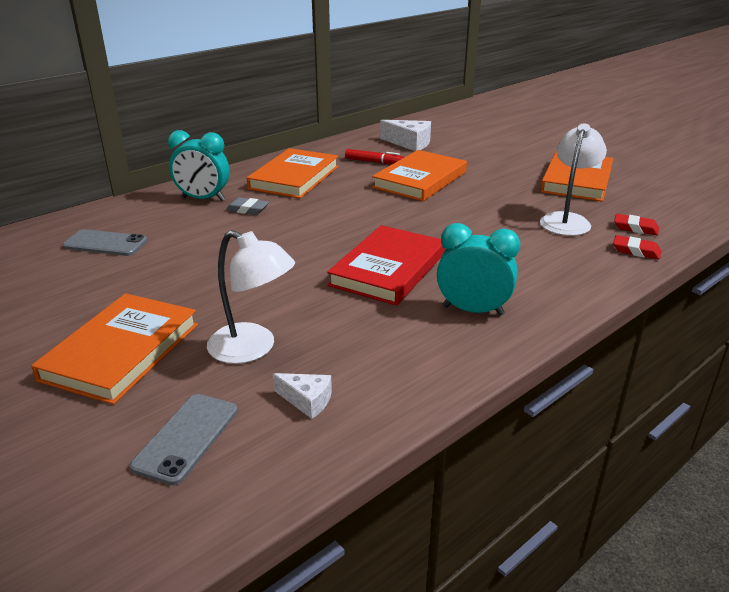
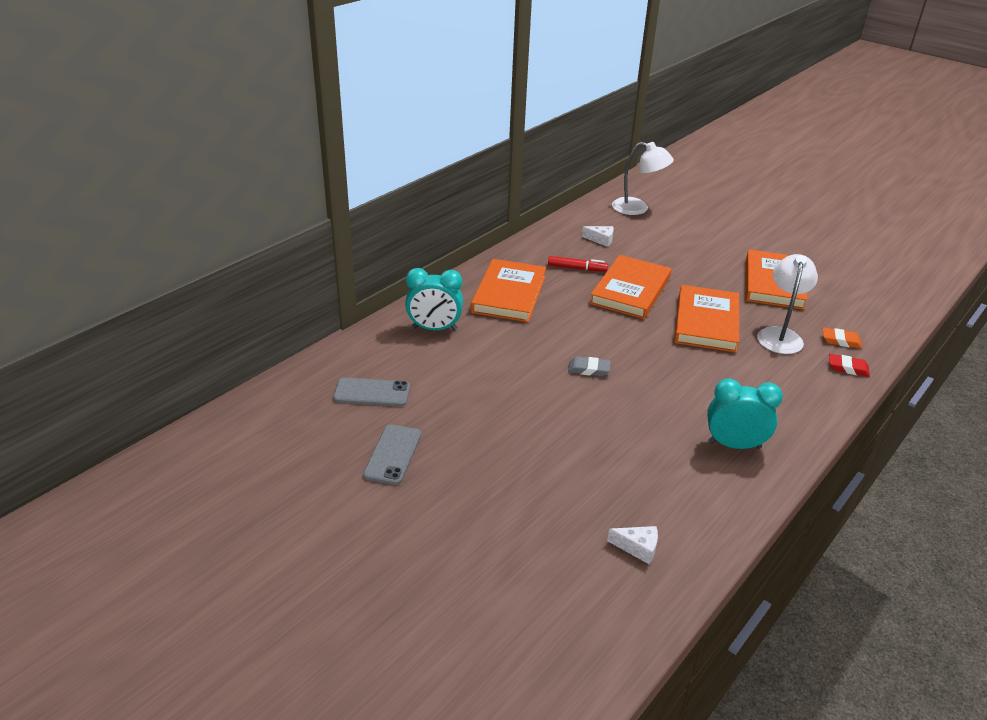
camera: 10 degrees left, 5 degrees up
(121, 351) = (459, 514): orange book -> orange book (706, 322)
(187, 438) = (560, 591): grey phone -> grey phone (393, 454)
(247, 209) = (484, 340): grey eraser -> grey eraser (588, 369)
(253, 348) = (569, 501): white lamp -> white lamp (637, 208)
(388, 269) = (646, 405): red book -> none
(410, 143) = (601, 240): white cheese -> white cheese, size x0.60
(635, 228) = (840, 341): red eraser -> orange eraser

